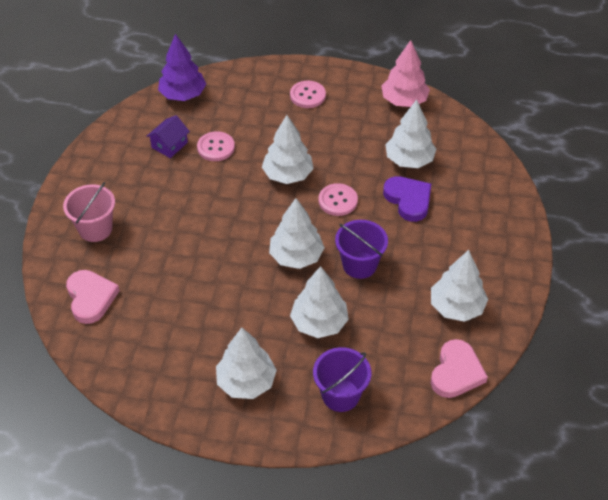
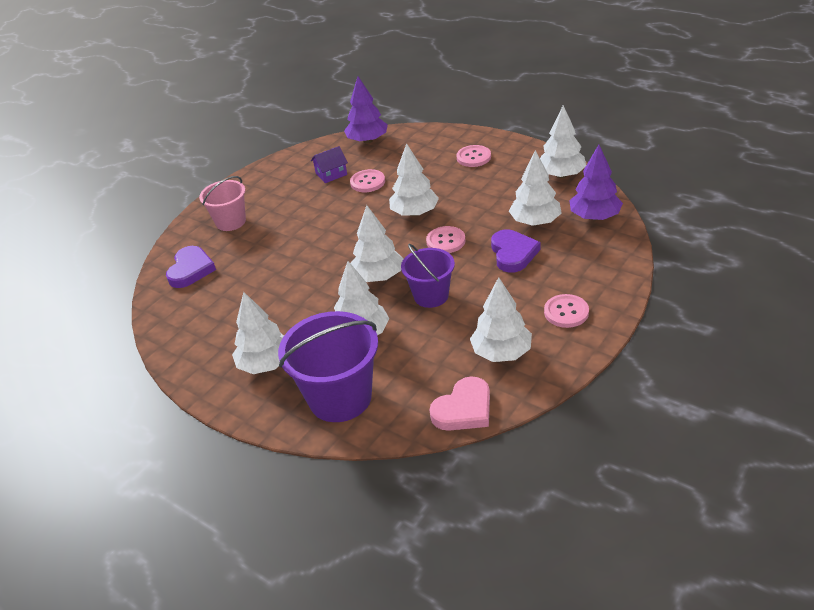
camera: 30 degrees right, 10 degrees down
(91, 298) = (191, 270): pink heart -> purple heart
(340, 395) = (340, 398): purple bucket -> purple bucket, size x1.62
(404, 101) = (561, 175): pink tree -> white tree
(459, 143) = (594, 217): none -> purple tree
(488, 251) = (566, 312): none -> pink button

